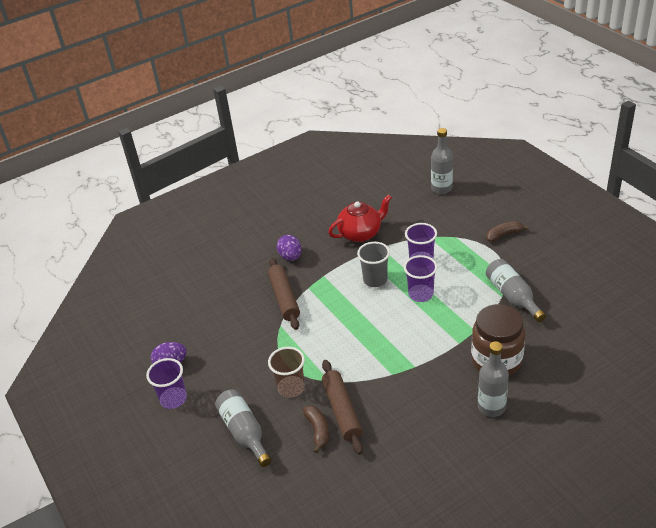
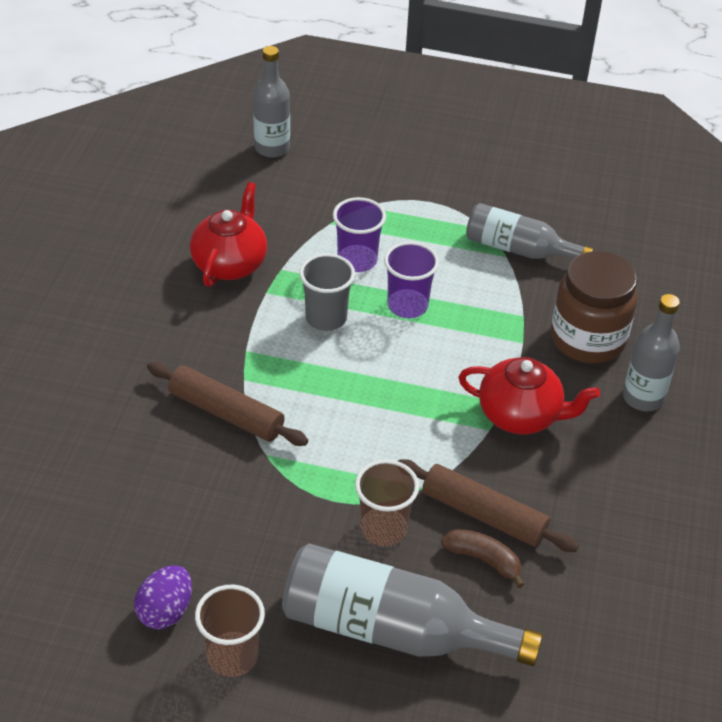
camera: 50 degrees left, 5 degrees up
(173, 399) = (232, 656): purple cup -> brown cup
(244, 432) = (392, 629): grey bottle -> grey bottle, size x1.57
(290, 257) = (164, 349): purple egg -> none
(415, 377) = (520, 415): none -> red teapot
(504, 235) = (422, 175): brown banana -> none

